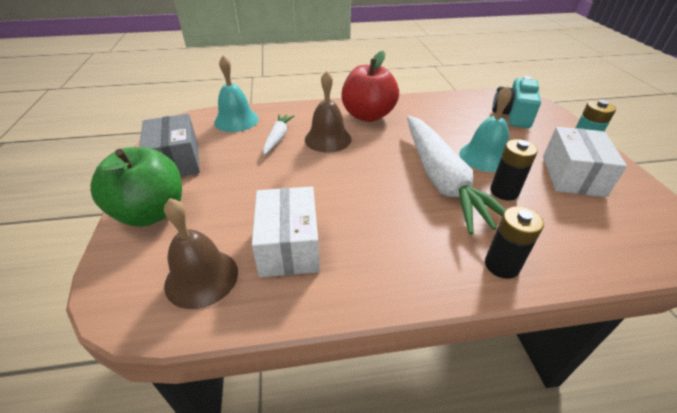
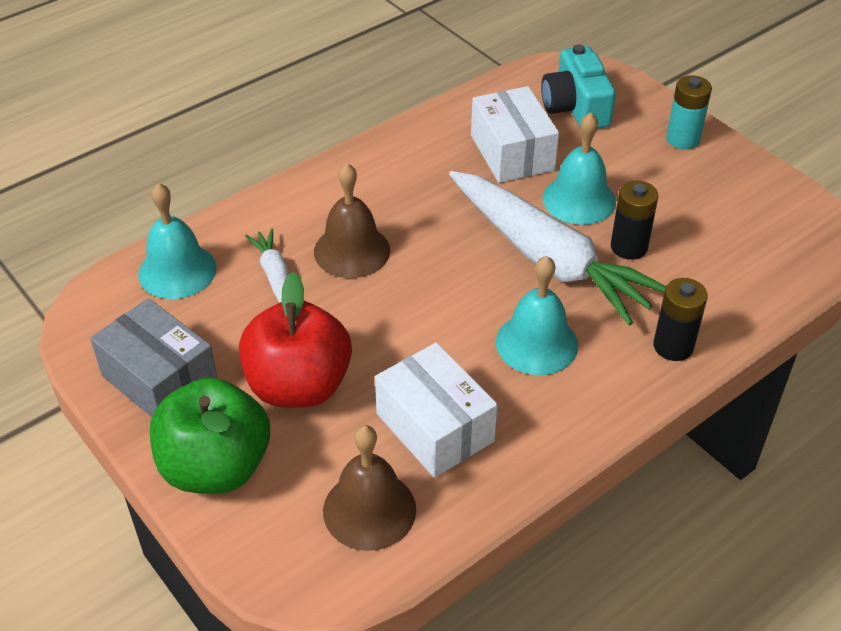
camera: 30 degrees left, 5 degrees up
(368, 116) = (376, 183): red apple -> red apple (299, 386)
(398, 223) = (536, 343): none -> turquoise bell
(572, 175) = (692, 190): white box -> white box (512, 153)

